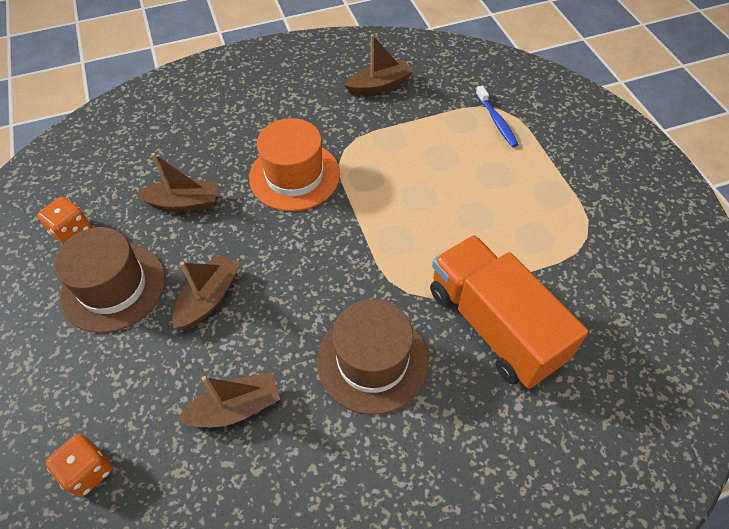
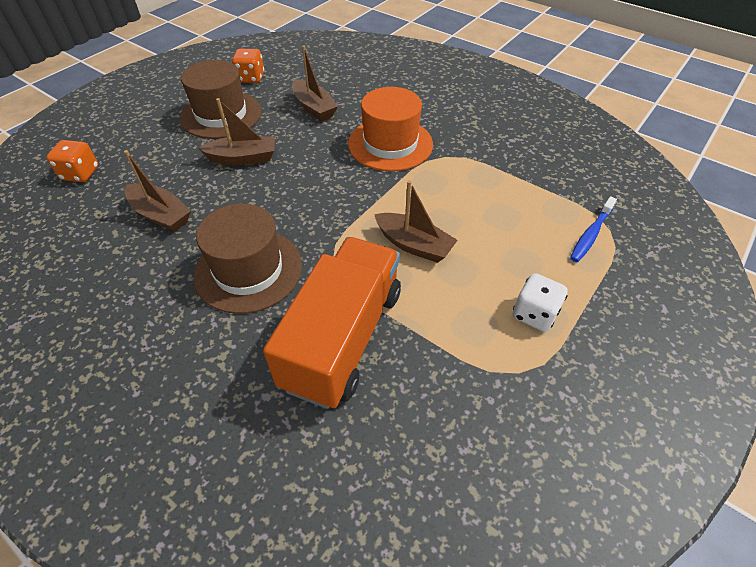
camera: 55 degrees right, 5 degrees down
(379, 86) = (537, 143): brown boat -> brown boat (414, 245)
(545, 198) = (534, 314): none -> white dice

